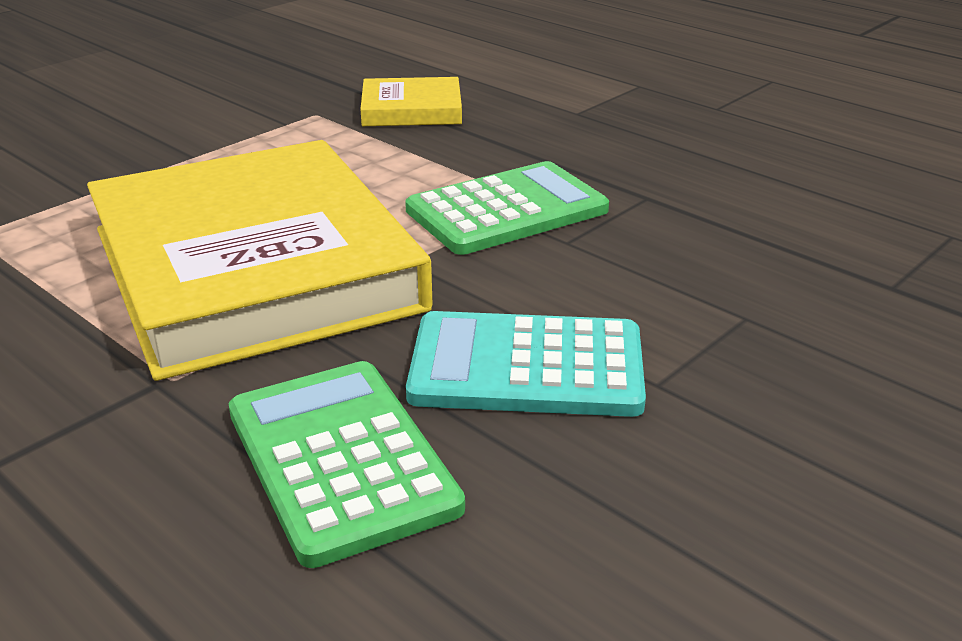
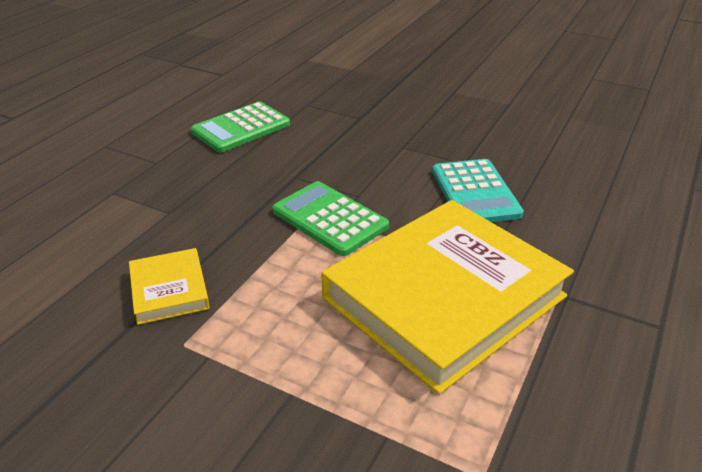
camera: 105 degrees left, 5 degrees up
(340, 459) = (568, 226): green calculator -> green calculator (241, 128)

